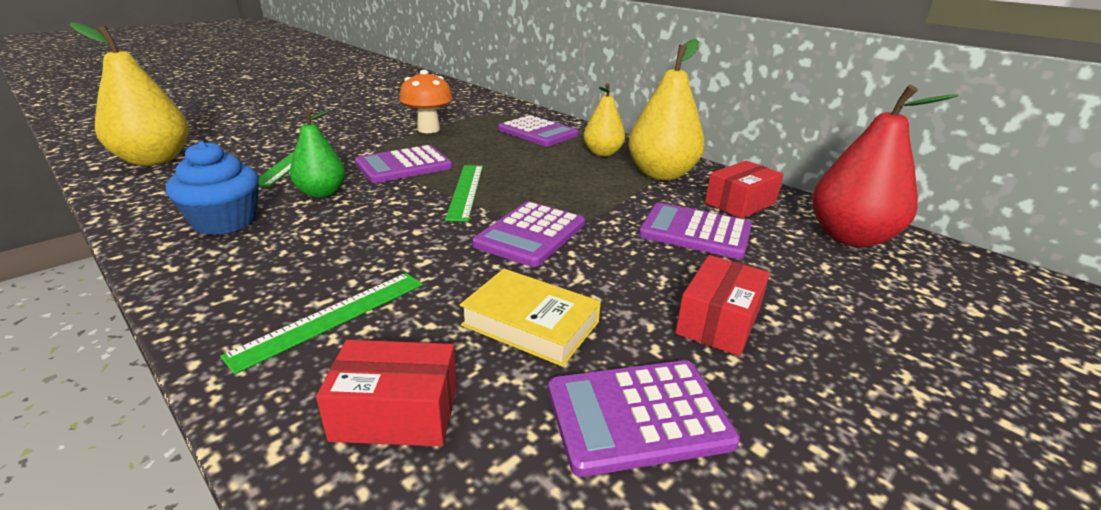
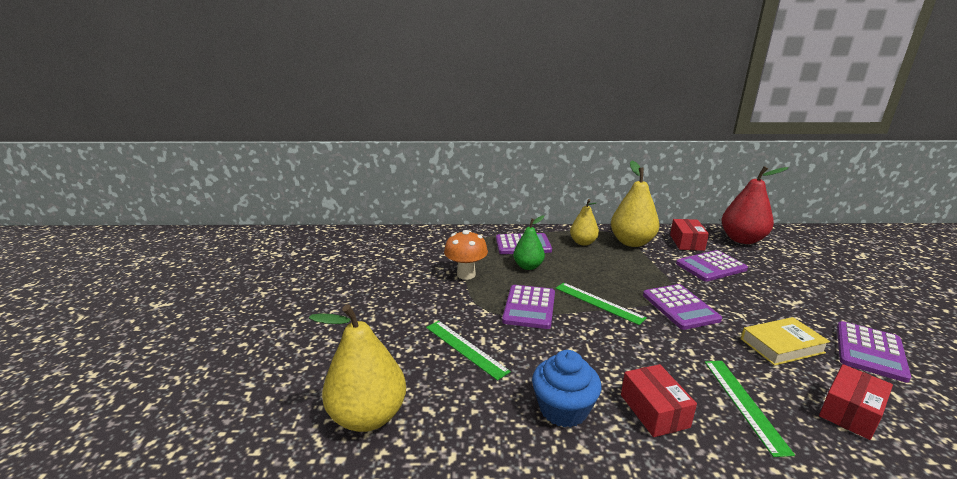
camera: 45 degrees left, 5 degrees down
(322, 193) = (548, 353): green pear -> green pear (528, 266)
(718, 321) = (802, 301): red box -> red box (654, 411)

